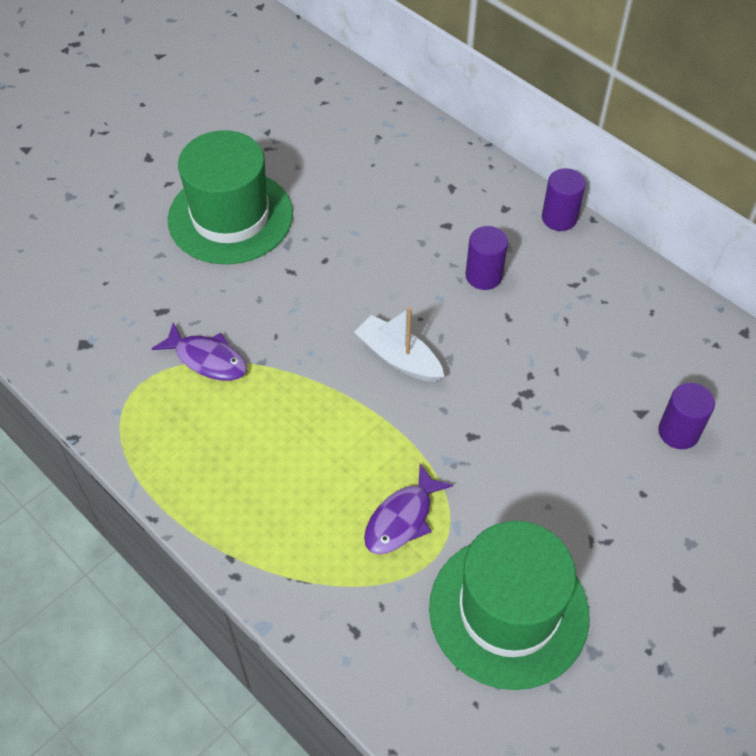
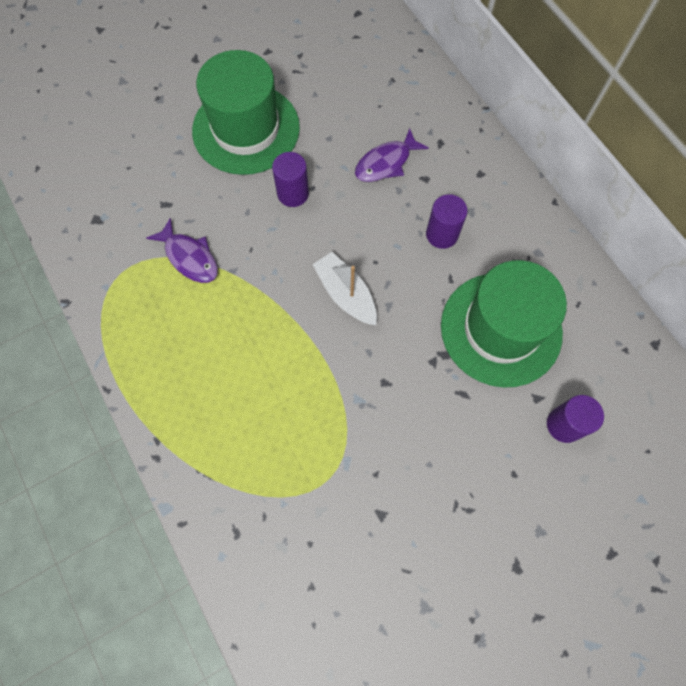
camera: 15 degrees right, 15 degrees up
(402, 519) = (304, 443): purple fish -> purple fish (386, 163)
(508, 611) = (366, 550): green hat -> green hat (501, 329)
(559, 218) = (525, 194): purple cylinder -> purple cylinder (293, 193)

